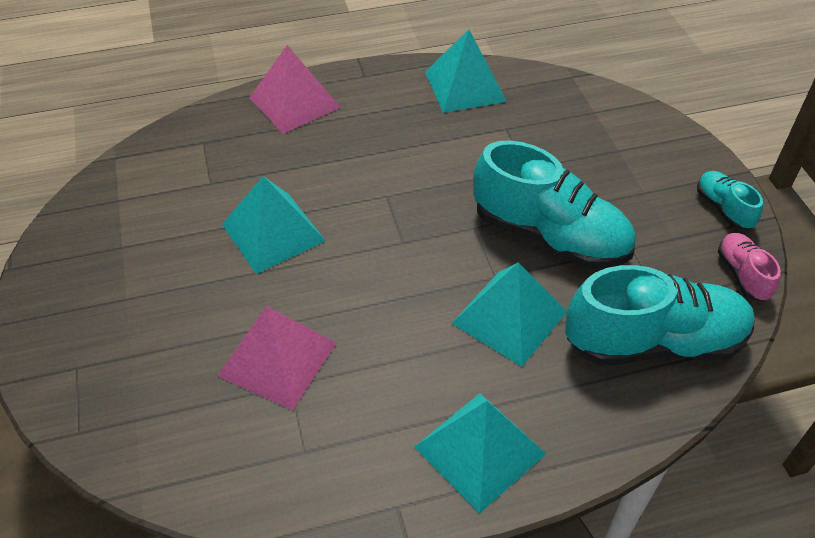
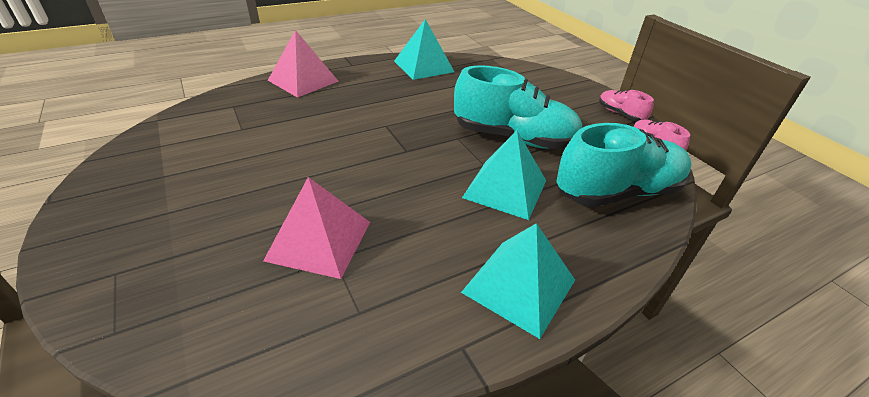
camera: 15 degrees left, 10 degrees down
(273, 232) = (299, 154): turquoise pyramid -> none
(723, 209) = (620, 114): turquoise shoe -> pink shoe

